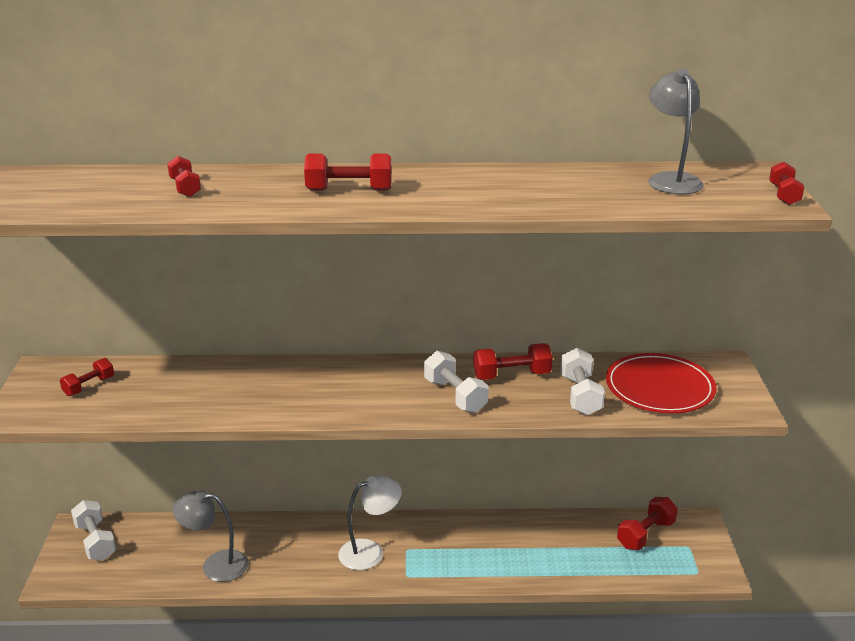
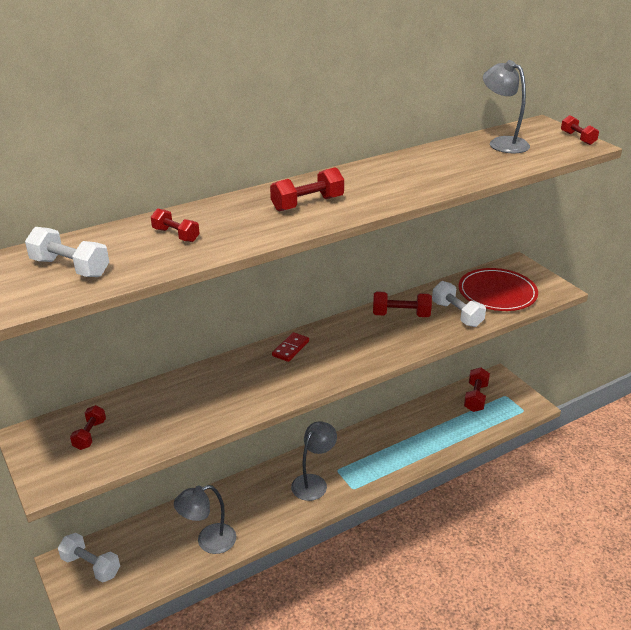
camera: 30 degrees left, 5 degrees up
(353, 371) = (291, 348): none -> red domino
(370, 552) = (313, 482): white lamp -> grey lamp
(455, 396) = (379, 342): white dumbbell -> white dumbbell (70, 268)
(511, 375) = (401, 315): red dumbbell -> red dumbbell turned 45 degrees clockwise

